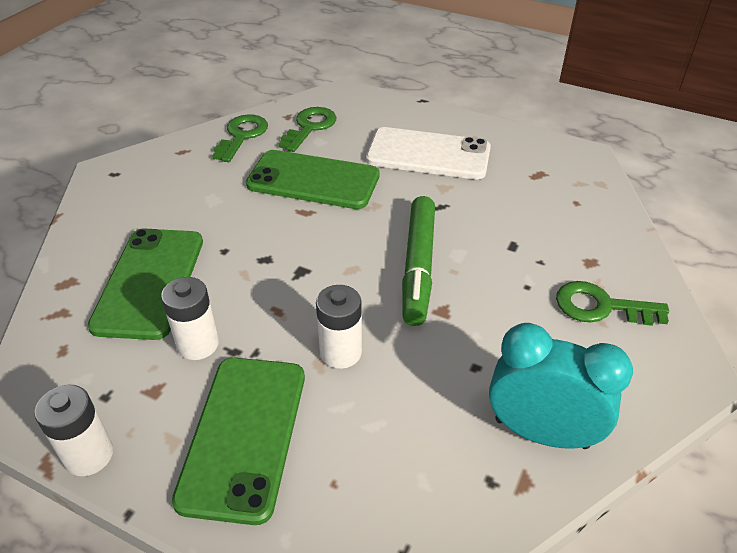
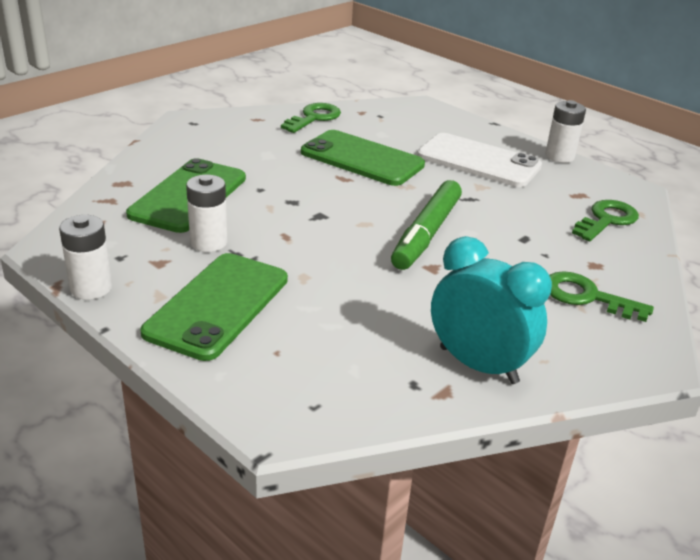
camera: 15 degrees right, 10 degrees down
(310, 127) = (378, 123): green key -> green key (606, 220)
(340, 352) = (326, 274): white battery -> white battery (559, 156)

